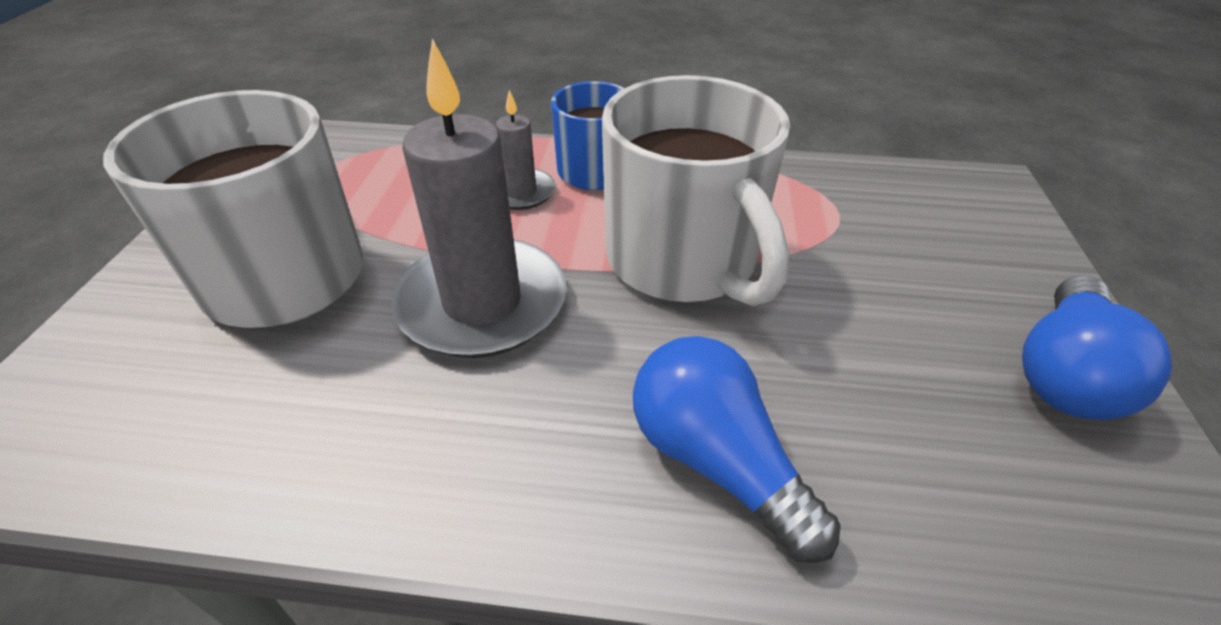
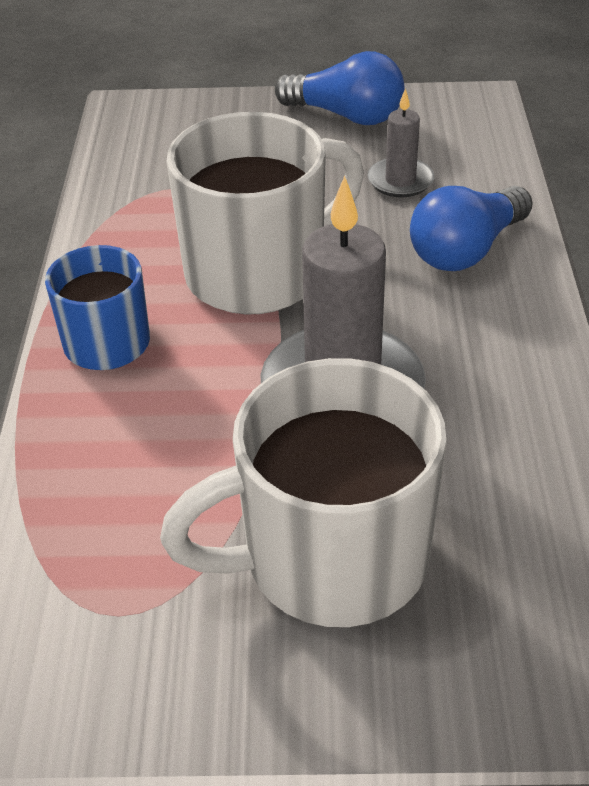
camera: 95 degrees left, 0 degrees up
(520, 192) = (152, 396): grey candle -> grey candle (400, 181)

